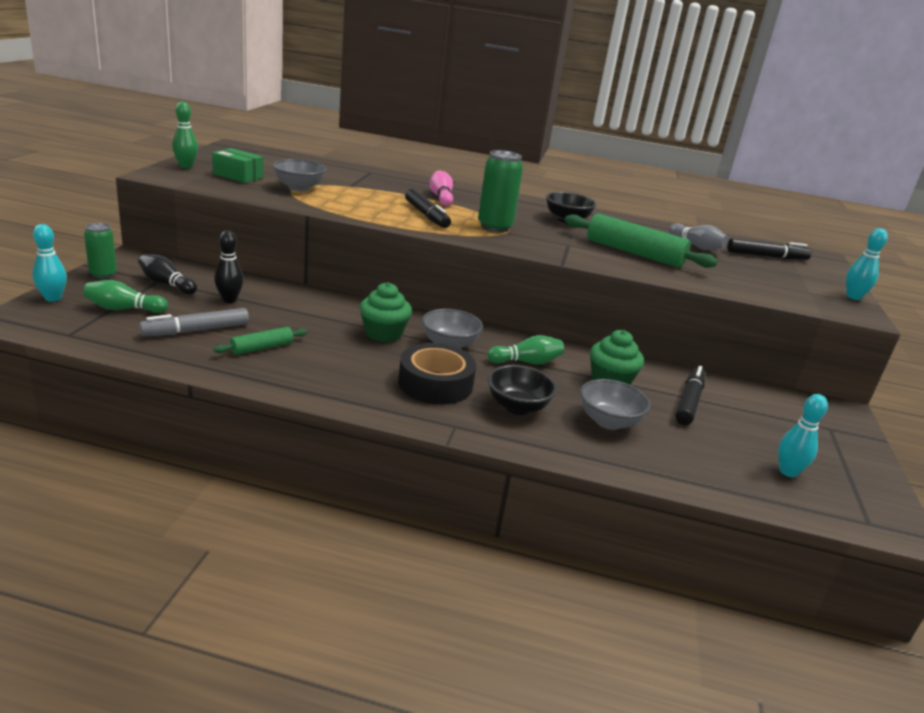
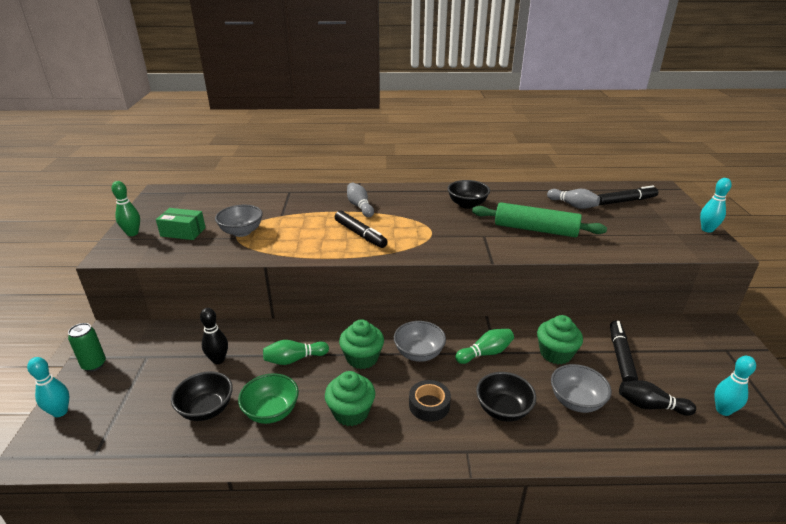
camera: 10 degrees left, 5 degrees up
(124, 309) = (131, 403): green bowling pin -> green bowling pin (294, 359)
(166, 284) = (156, 358): black bowling pin -> black bowling pin (650, 406)
(196, 330) = (206, 409): grey marker -> black bowl
(262, 348) = (271, 411): green rolling pin -> green bowl
(346, 368) = (351, 412): none -> green cupcake
(435, 383) = (429, 405): black tape -> black tape, size x0.64
(441, 197) = (360, 206): pink bowling pin -> grey bowling pin
(494, 227) = (419, 232): green can -> none

